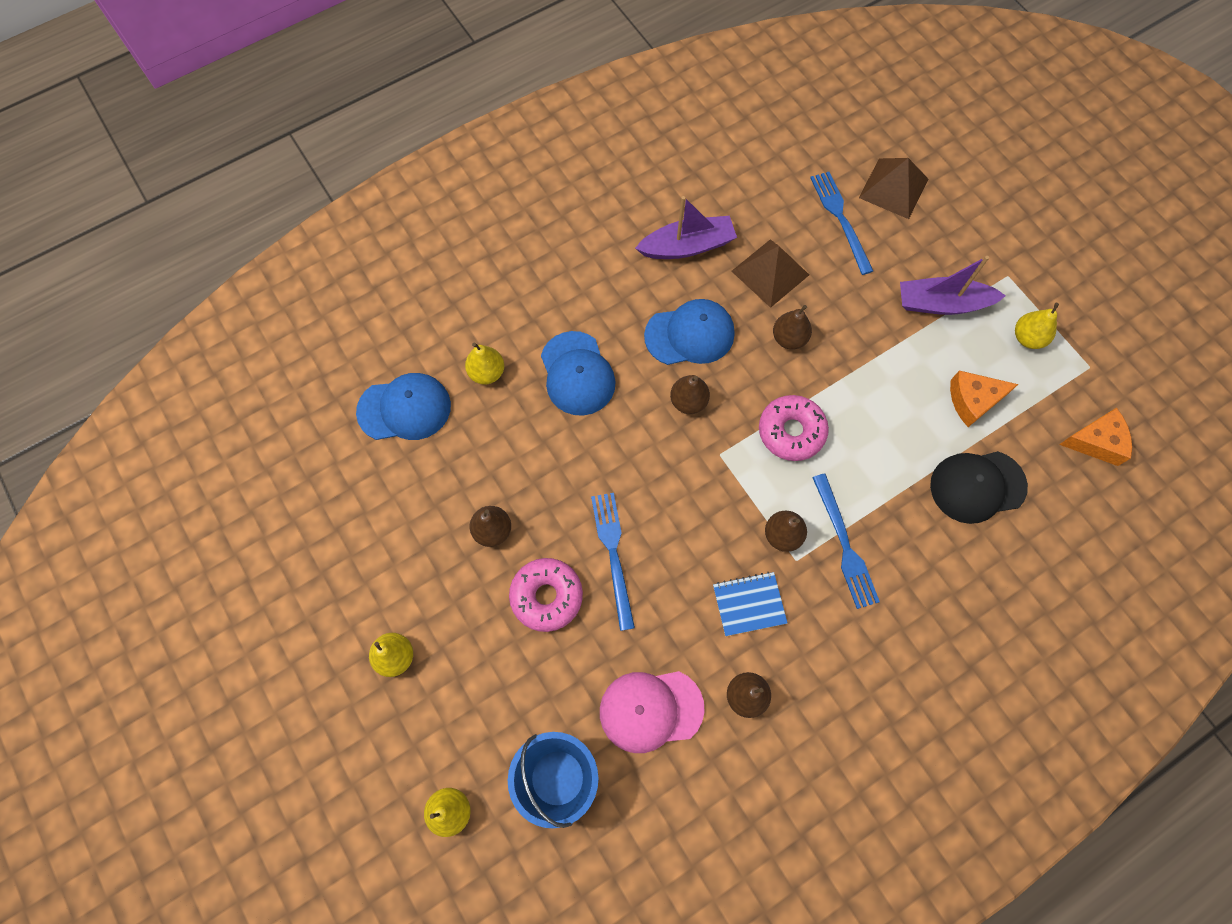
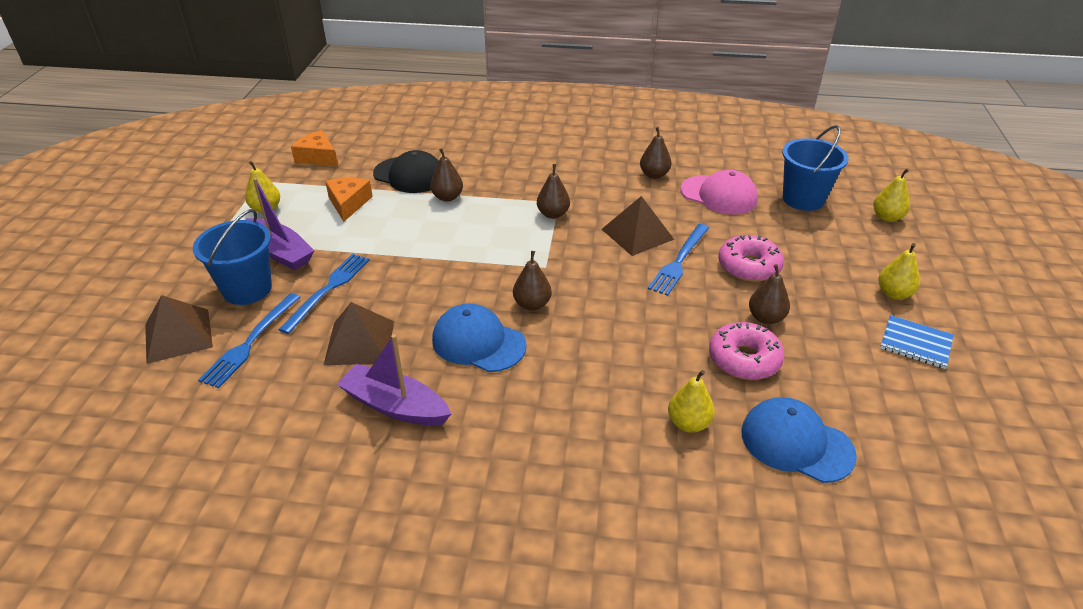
camera: 140 degrees left, 30 degrees down
(577, 374) = (603, 373): blue cap -> none
(680, 567) = (637, 234): none -> brown pyramid
(749, 604) = (610, 201): blue notebook -> blue notebook (915, 343)
(789, 338) = (409, 296): brown pear -> brown pear (447, 197)
(791, 431) = (481, 251): pink donut -> pink donut (744, 359)
(844, 545) = (521, 193): blue fork -> blue fork (328, 290)
(910, 254) = (247, 289): none -> blue bucket
(973, 400) = (348, 204): orange cheese -> orange cheese turned 120 degrees counterclockwise

